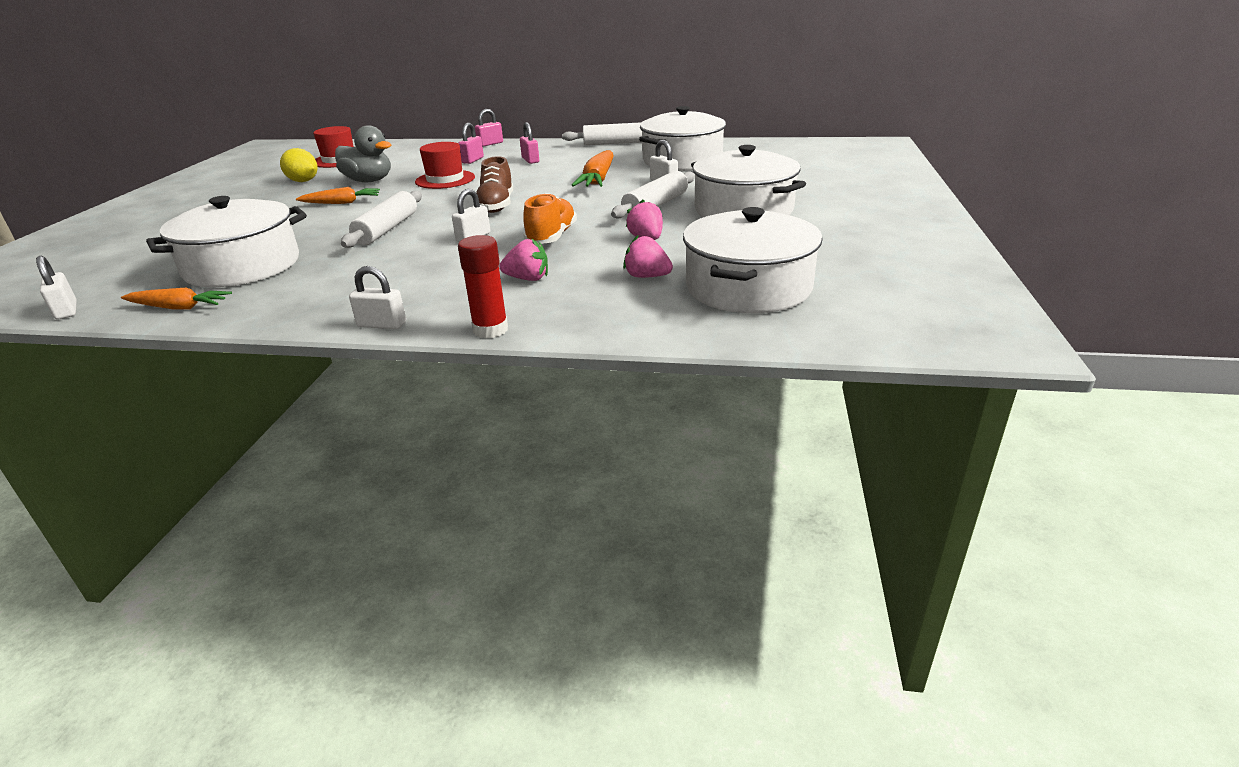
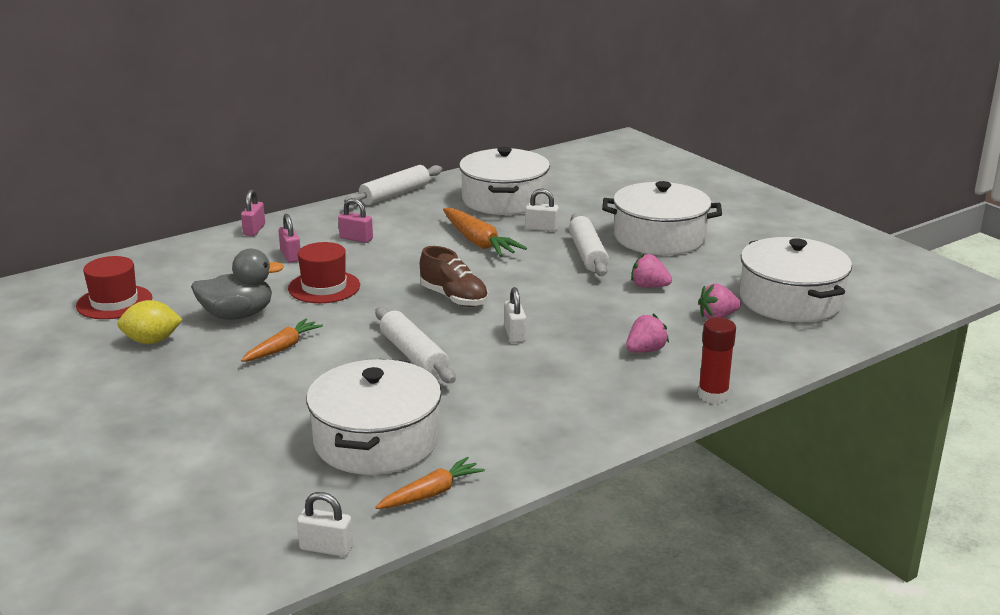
camera: 45 degrees left, 5 degrees down
(382, 324) = (634, 426): white padlock -> none
(551, 237) = (577, 310): orange shoe -> none

